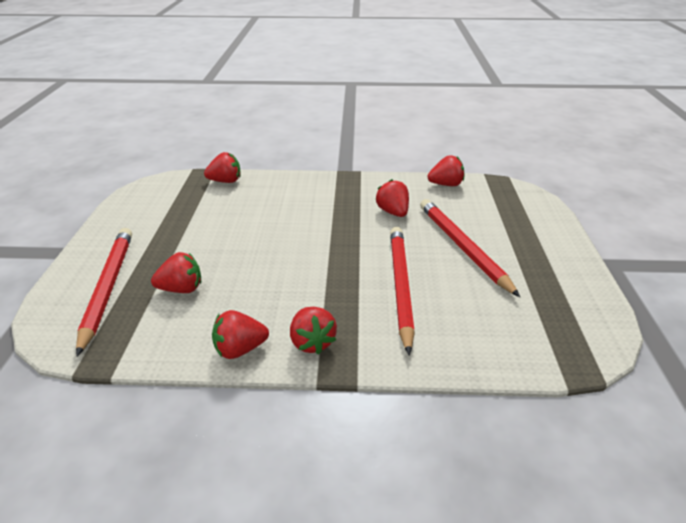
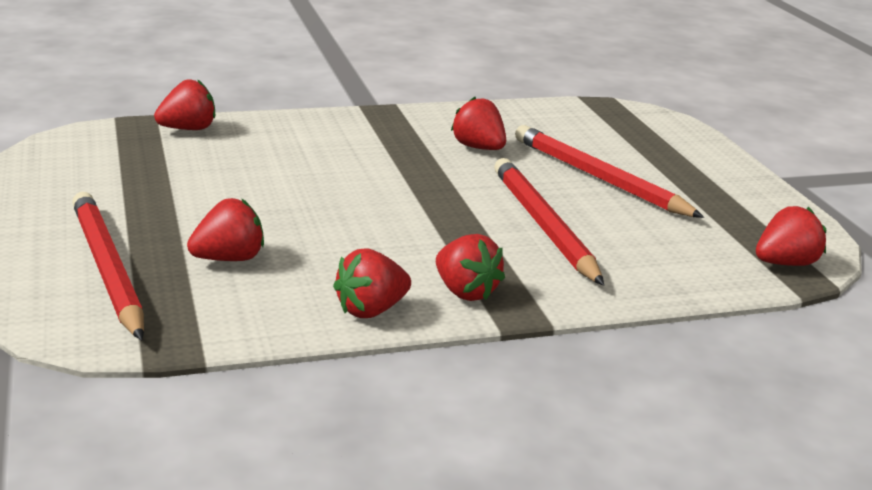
camera: 20 degrees left, 10 degrees down
(446, 184) = (533, 111): red strawberry -> red strawberry (785, 263)

